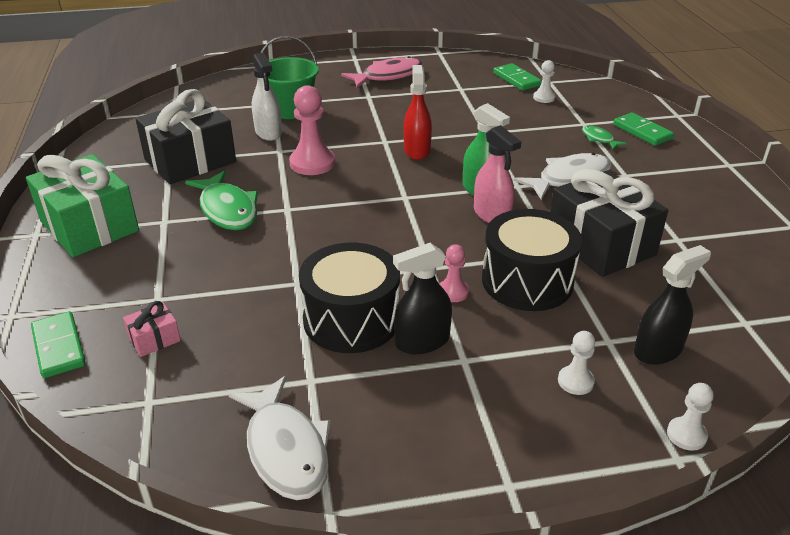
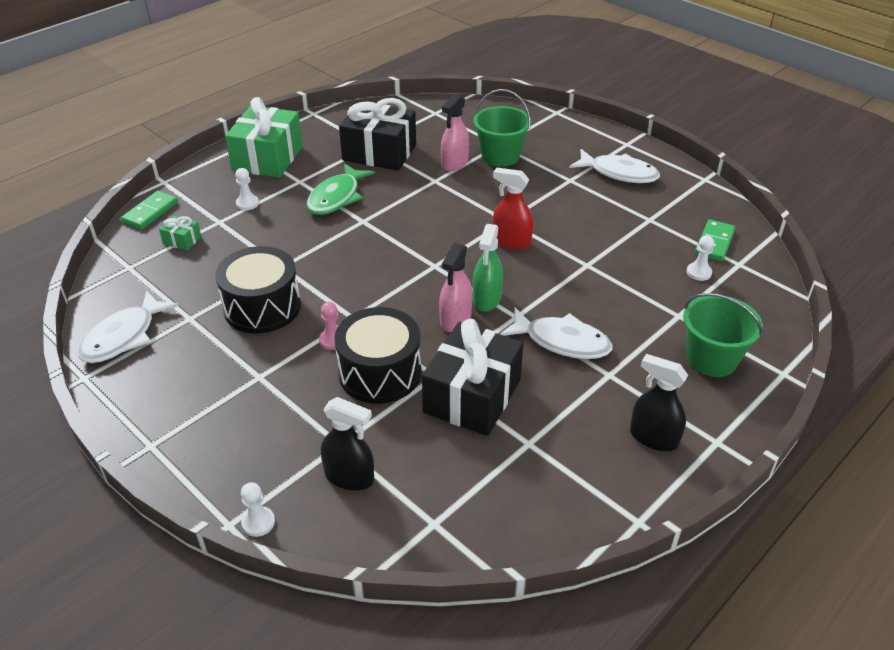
camera: 55 degrees right, 5 degrees up
(154, 339) = (182, 240): pink gift -> green gift
(268, 132) = (454, 163): white spray bottle -> pink spray bottle
(312, 163) = (434, 202): pink pawn -> none
(388, 76) = (619, 173): pink fish -> white fish
(417, 150) = (511, 241): red spray bottle -> red spray bottle turned 120 degrees counterclockwise
(422, 342) = (263, 349): black spray bottle -> black spray bottle (653, 437)
(575, 381) = (277, 442): white pawn -> white pawn (247, 203)
(599, 139) = (659, 335): green fish -> none
(642, 132) = (711, 359): green domino -> green bucket

